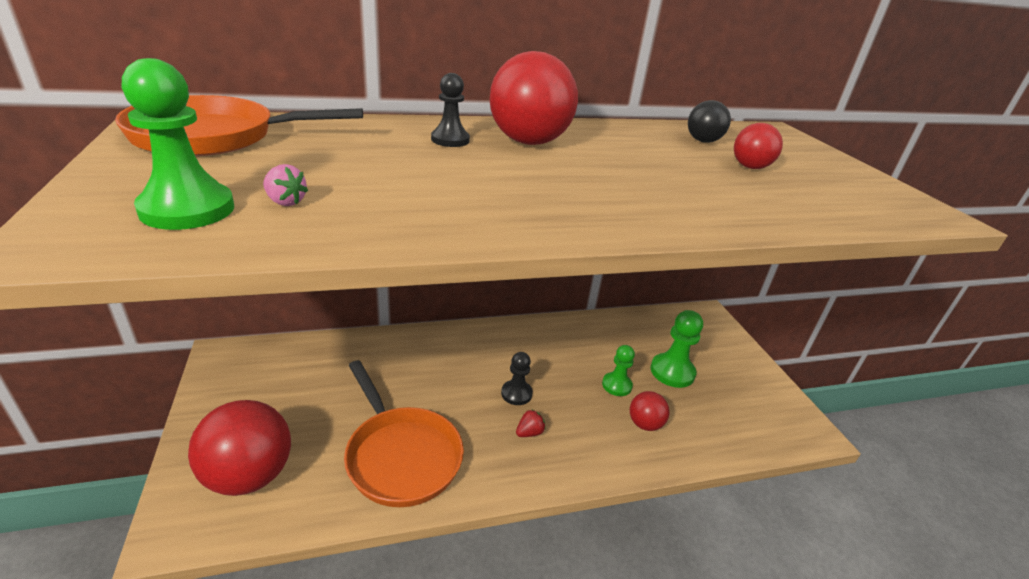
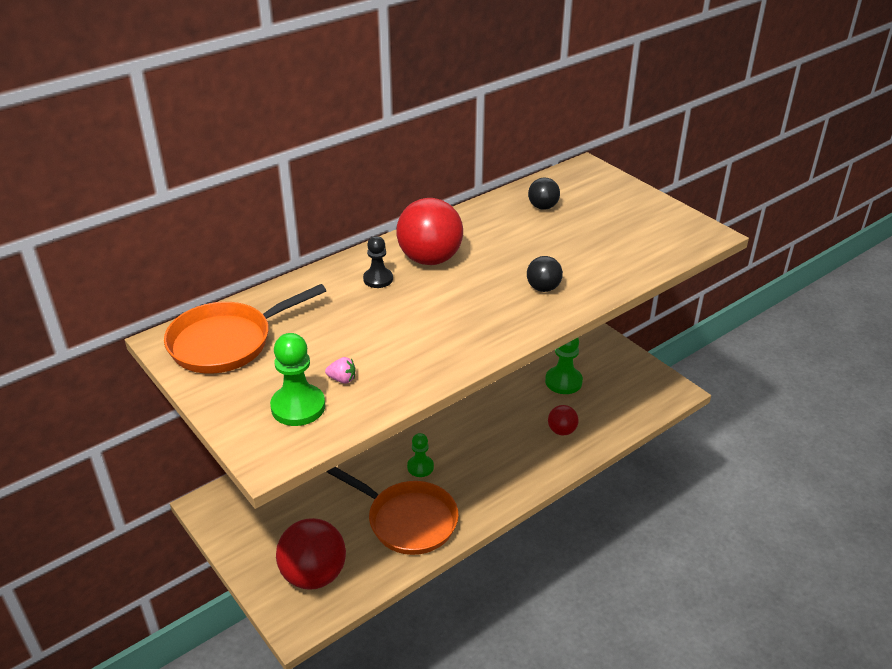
camera: 20 degrees left, 5 degrees up
(516, 393) = (459, 444): black pawn -> none
(529, 432) = (485, 469): red strawberry -> none
(616, 385) = (528, 408): green pawn -> green pawn (420, 467)
(655, 199) = (543, 288): none -> black ball
(750, 167) = (585, 227): red ball -> none

